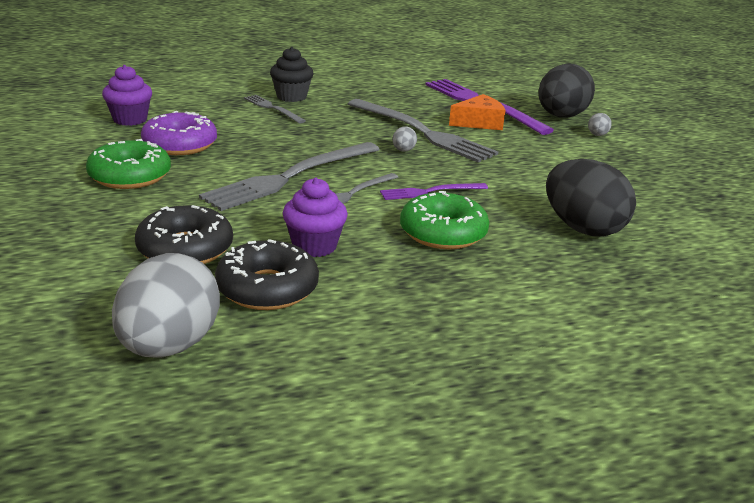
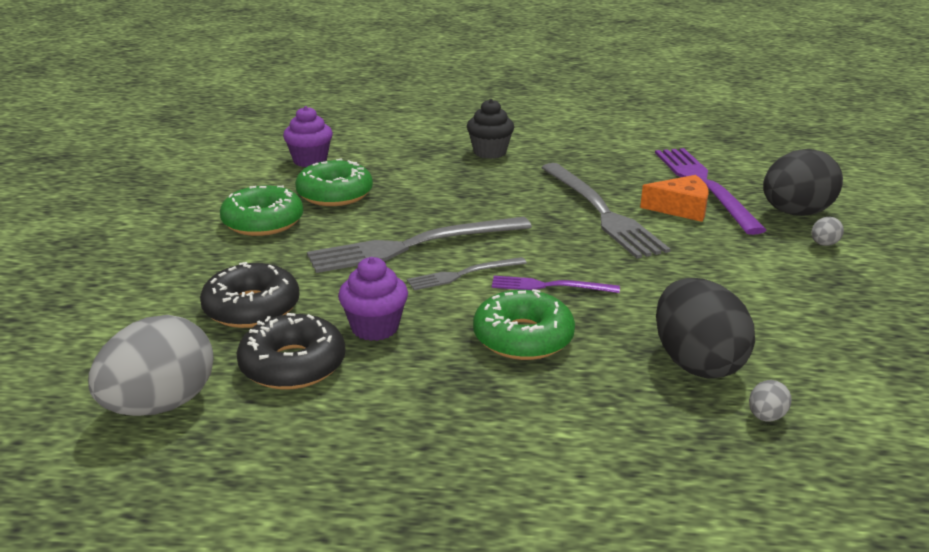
camera: 25 degrees right, 0 degrees up
(180, 144) = (335, 194): purple donut -> green donut
(273, 108) = (459, 164): grey fork -> none
(403, 151) = (560, 232): grey egg -> grey egg (766, 417)

